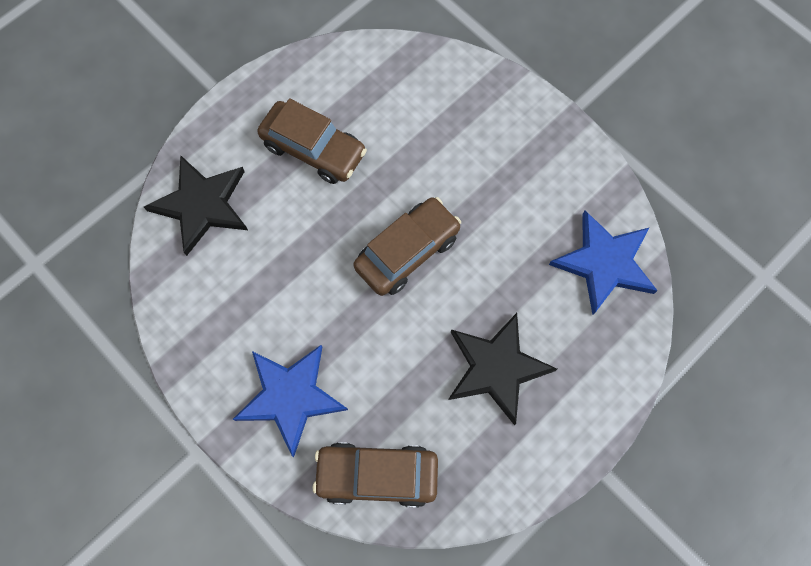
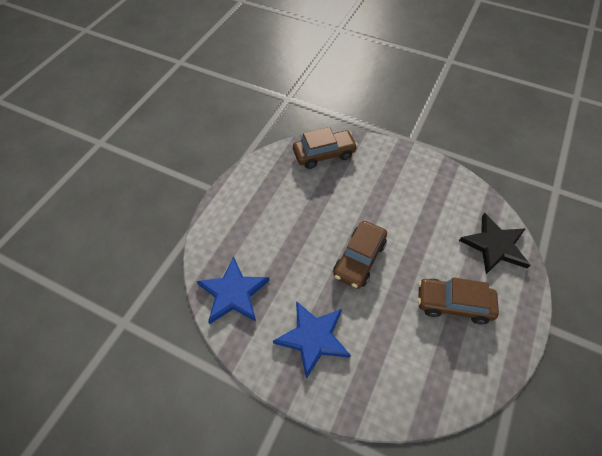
camera: 160 degrees right, 15 degrees down
(290, 397) = (383, 171): blue star -> blue star (313, 338)
(496, 368) = (282, 215): black star -> none

